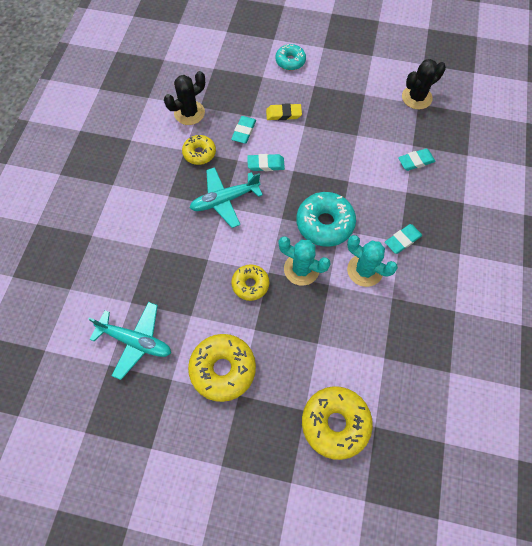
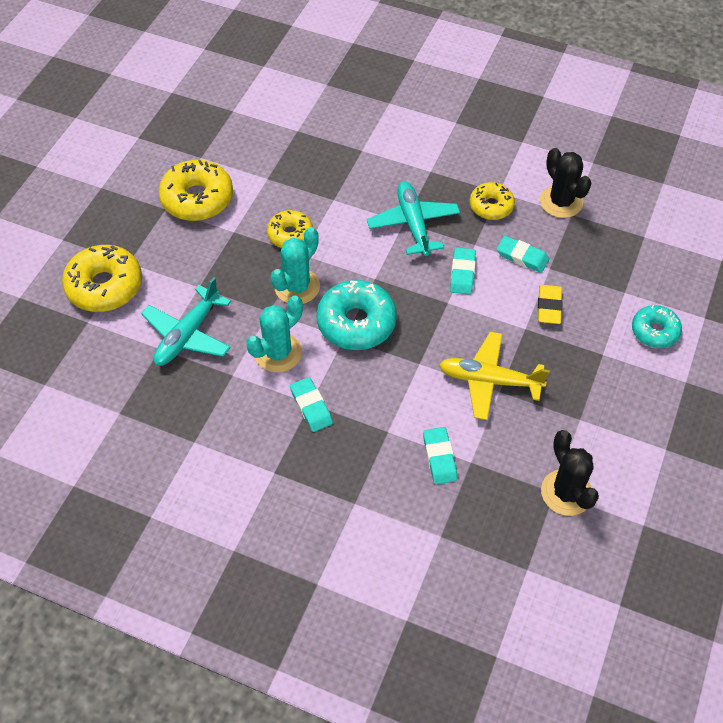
camera: 100 degrees right, 10 degrees down
(136, 341) = (251, 132): turquoise plane -> turquoise plane (188, 335)
(351, 141) = (489, 381): none -> yellow plane

